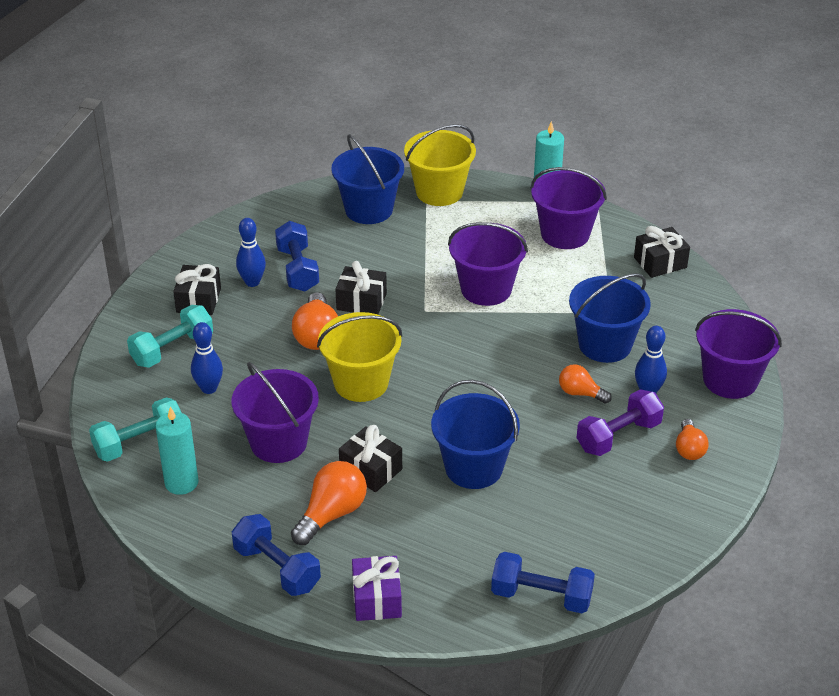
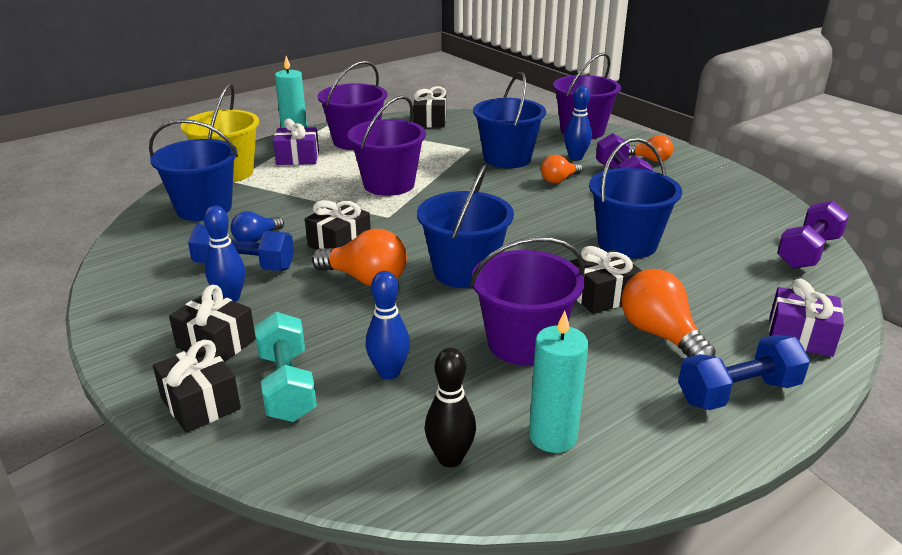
camera: 65 degrees left, 10 degrees down
(138, 322) = (200, 403): none -> black gift
(139, 443) = (450, 458): turquoise dumbbell -> black bowling pin
(340, 257) = (256, 239): none -> blue light bulb
(361, 383) = (464, 271): yellow bucket -> blue bucket
(499, 215) = (298, 158): none -> purple gift
(541, 596) = (808, 252): blue dumbbell -> purple dumbbell

